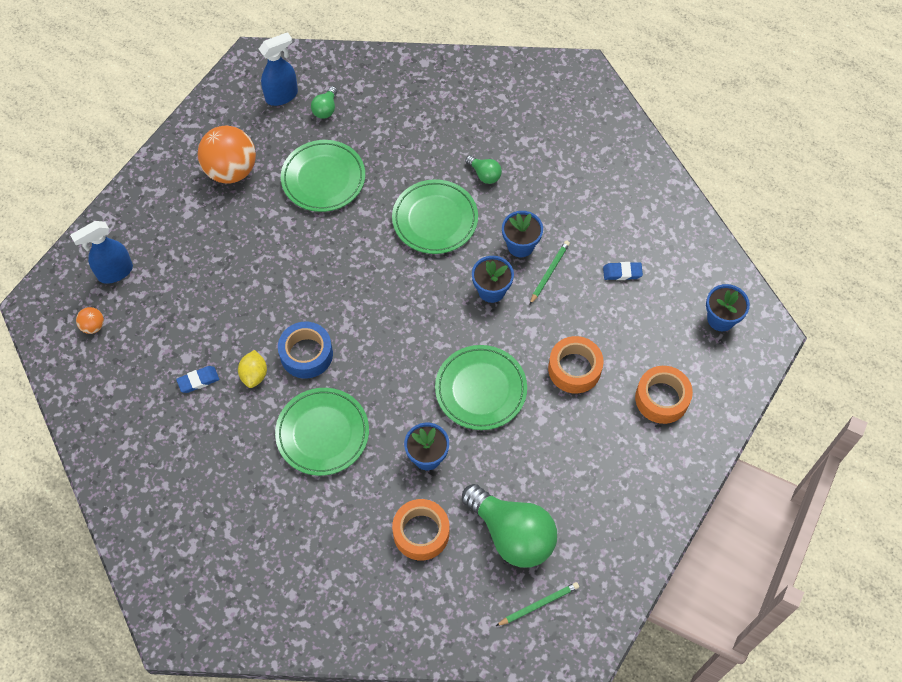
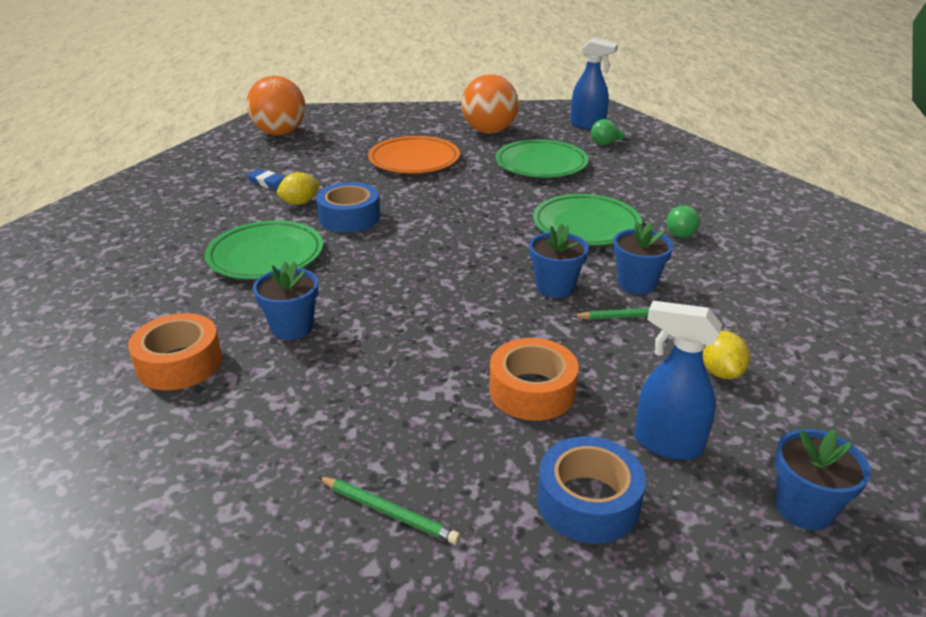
camera: 55 degrees right, 30 degrees down
(93, 326) = (280, 133): orange ball -> orange ball, size x2.26
(115, 272) = (338, 125): blue spray bottle -> blue spray bottle (667, 444)
(242, 257) = (414, 160): none -> orange plate
(480, 389) = (419, 330): green plate -> none
(512, 534) = (225, 441): green light bulb -> none
(538, 605) = (114, 521): green pencil -> green pencil (388, 512)
(622, 272) = (720, 372): blue eraser -> yellow lemon
(661, 398) = (588, 502): orange tape -> blue tape

